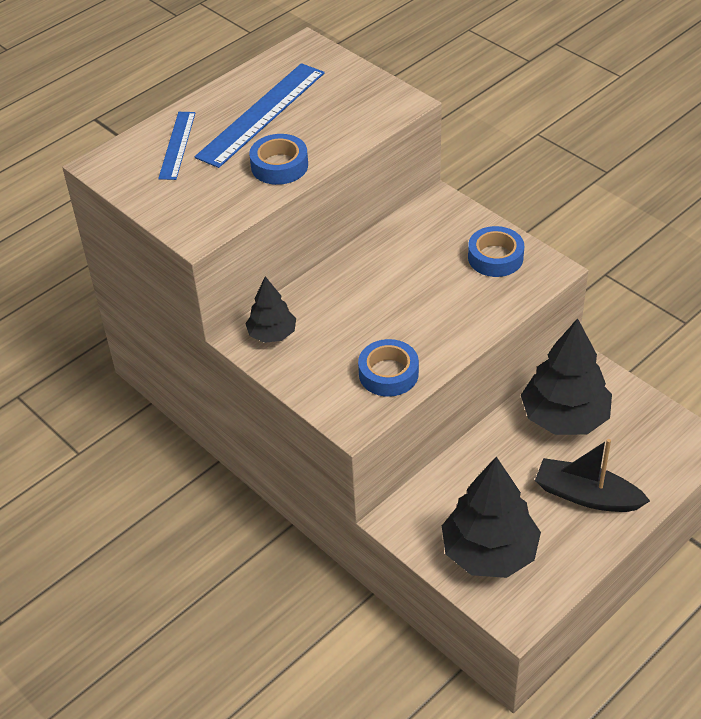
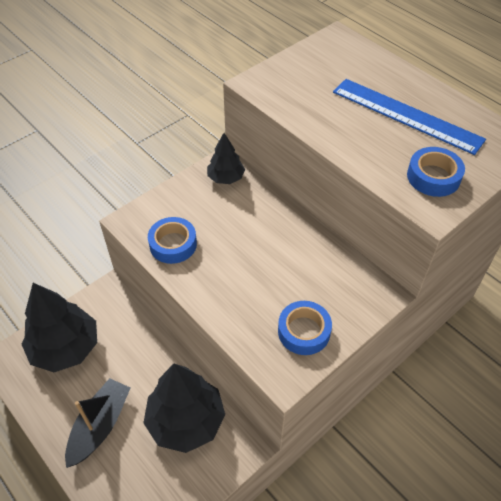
camera: 90 degrees right, 5 degrees up
(177, 145) = (362, 71): blue ruler -> none
(279, 166) = (335, 125): blue tape -> blue tape (433, 177)

